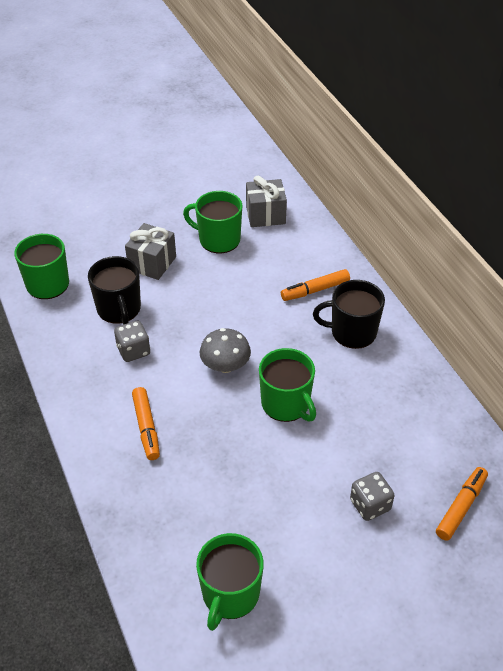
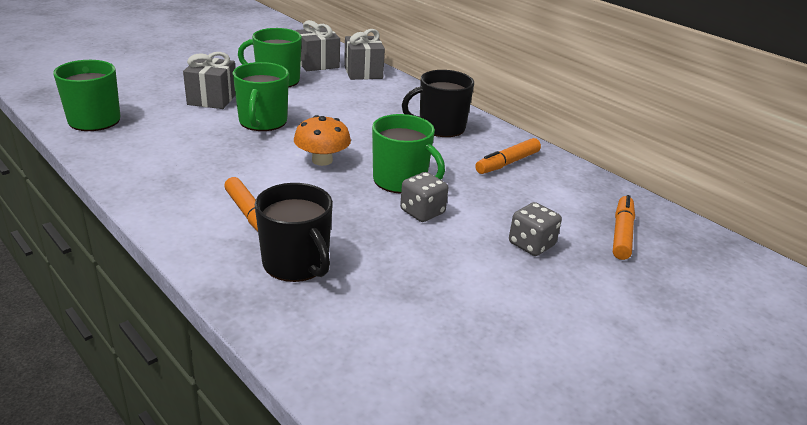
camera: 20 degrees left, 15 degrees down
(119, 309) = (185, 131): black mug -> black mug (296, 263)
(133, 351) = (213, 159): grey dice -> grey dice (422, 212)
(225, 365) = (322, 160): grey mushroom -> orange mushroom
(230, 594) = (416, 346): green mug -> green mug (262, 122)
(307, 234) = (363, 72): none -> grey gift
(315, 290) = (389, 104): orange marker -> orange marker (507, 163)

